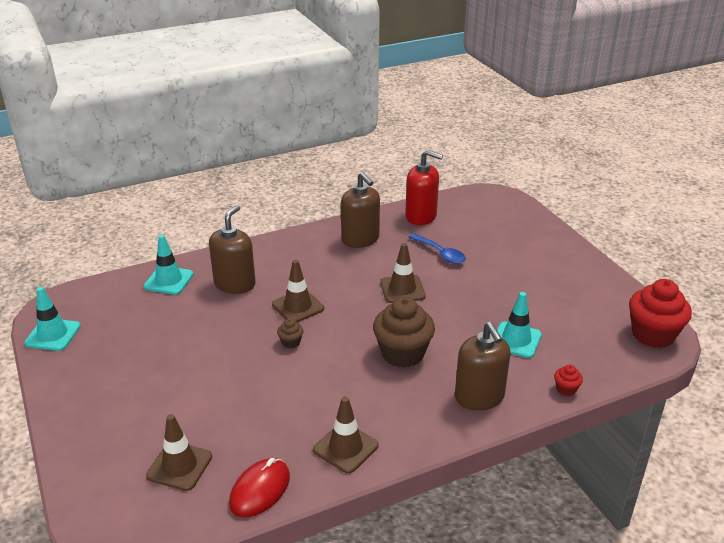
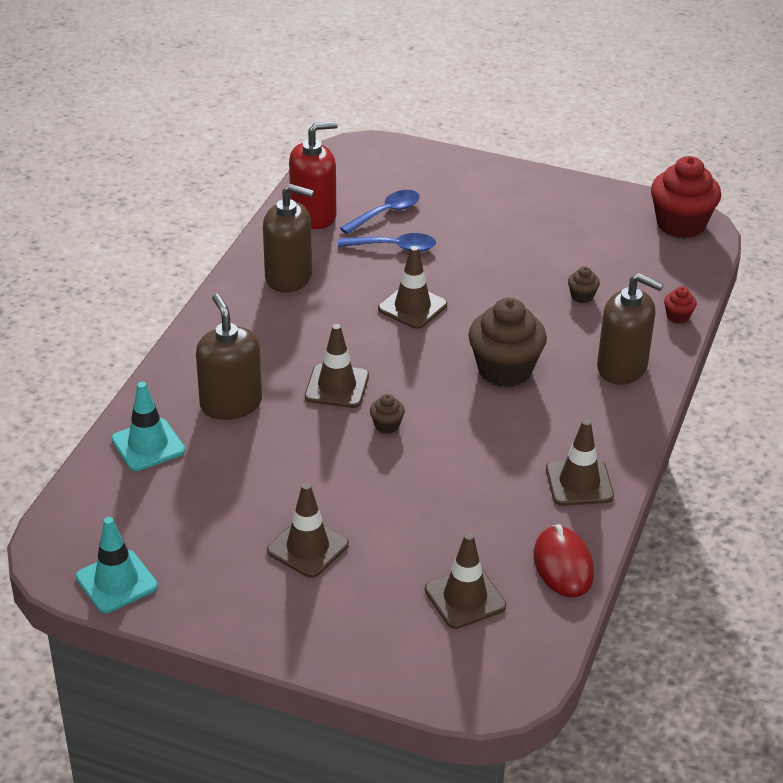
camera: 45 degrees left, 5 degrees up
(152, 379) = (307, 547): none -> brown traffic cone
(463, 234) = (386, 213): none -> blue spoon
(516, 340) = (582, 296): turquoise traffic cone -> brown cupcake

